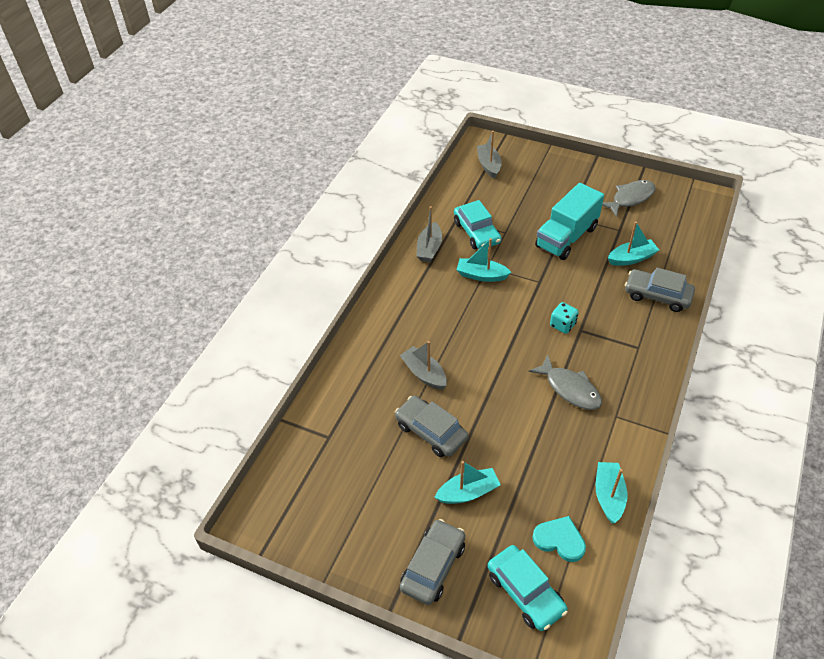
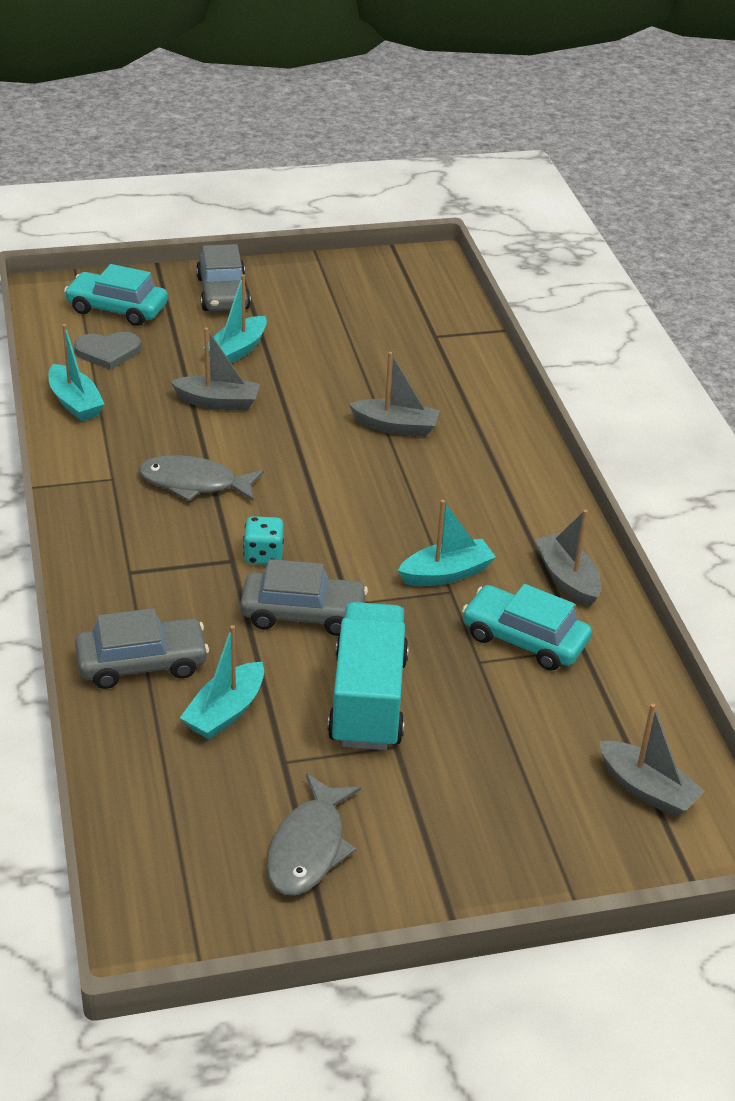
camera: 140 degrees right, 10 degrees down
(431, 432) = (328, 380): grey car -> grey car (303, 613)
(514, 448) = (218, 402): none -> grey boat
(559, 540) = (108, 352): turquoise heart -> grey heart

